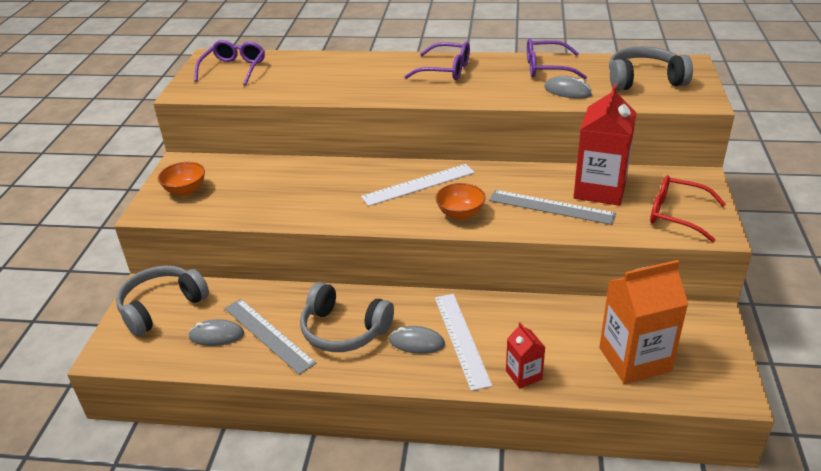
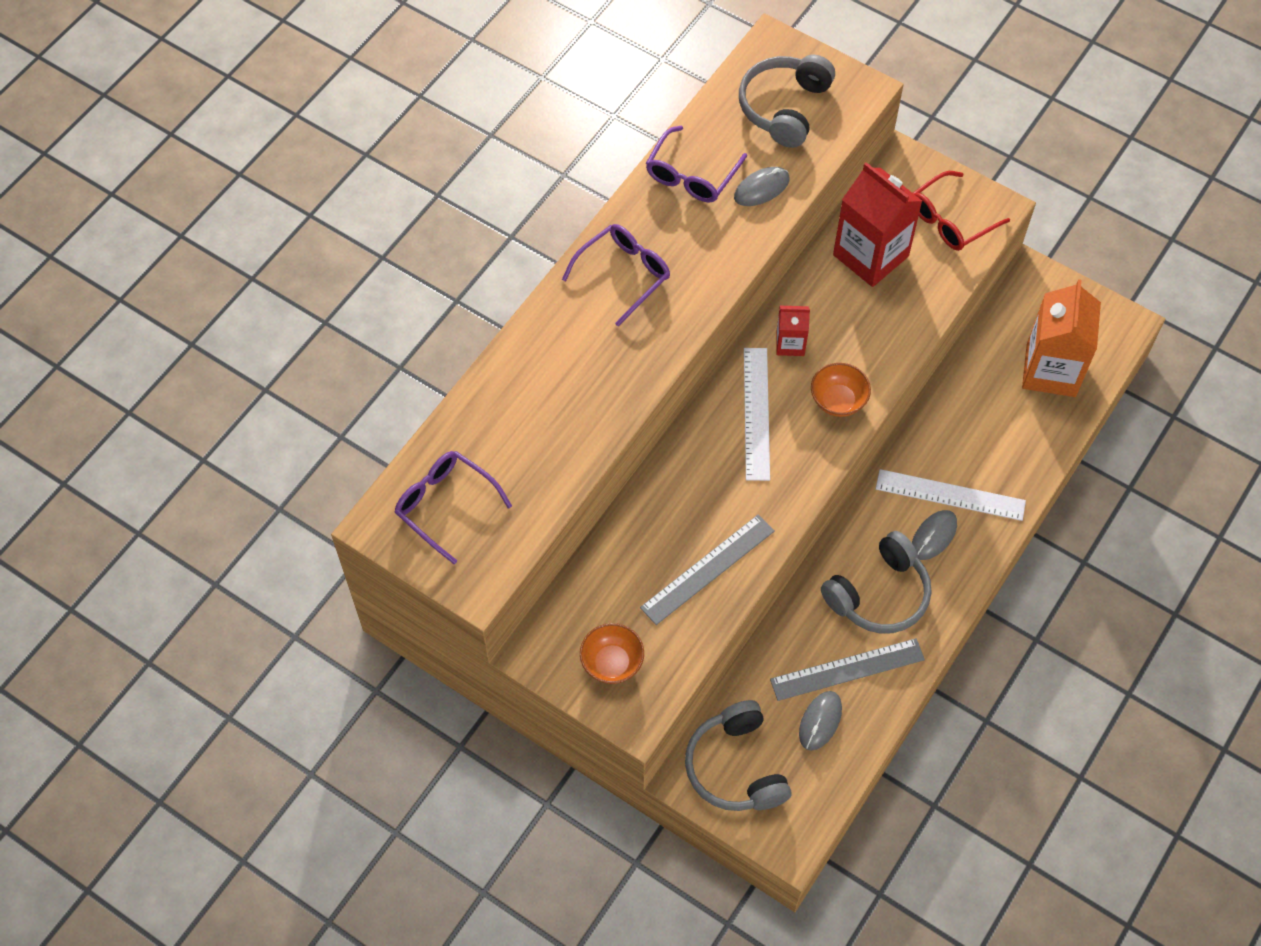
camera: 65 degrees left, 25 degrees up
(523, 375) = (1024, 468): red carton -> red carton (790, 344)
(551, 207) = (875, 314): grey ruler -> grey ruler (707, 569)

